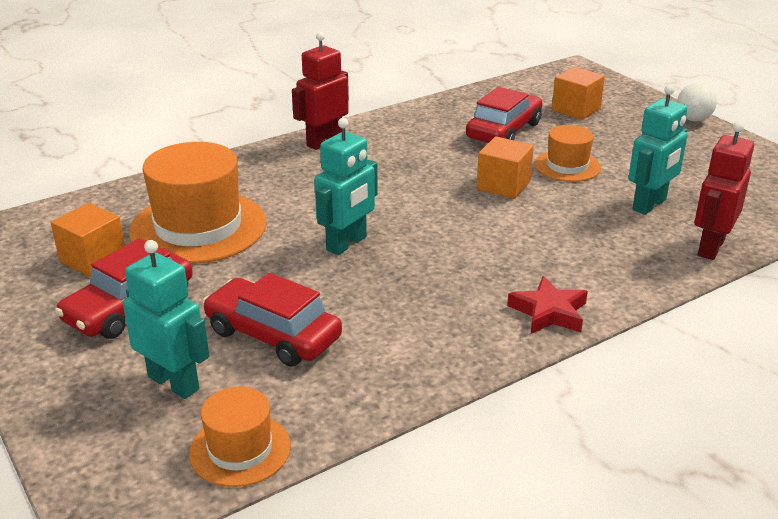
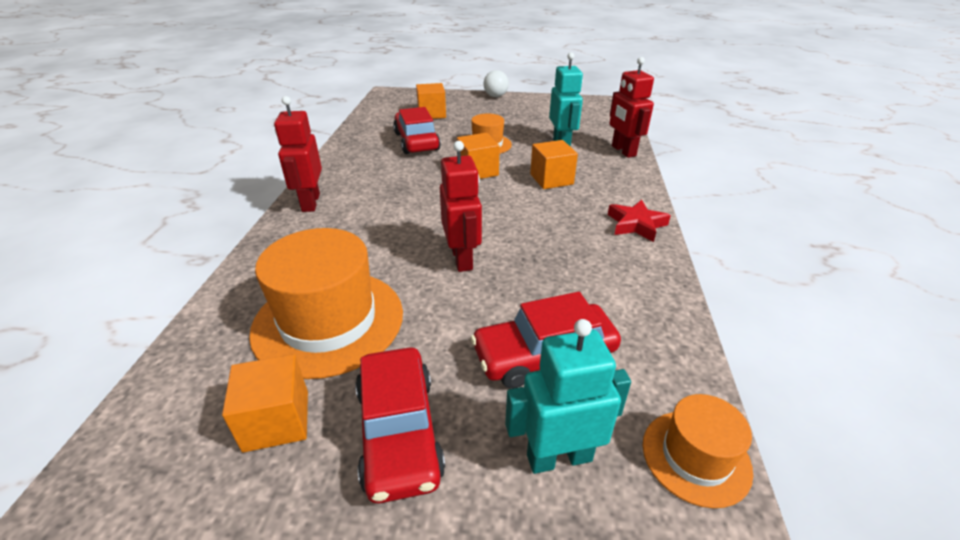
camera: 50 degrees left, 5 degrees up
(347, 244) = (462, 259): turquoise robot -> red robot
(559, 230) = (551, 179): none -> orange cube

